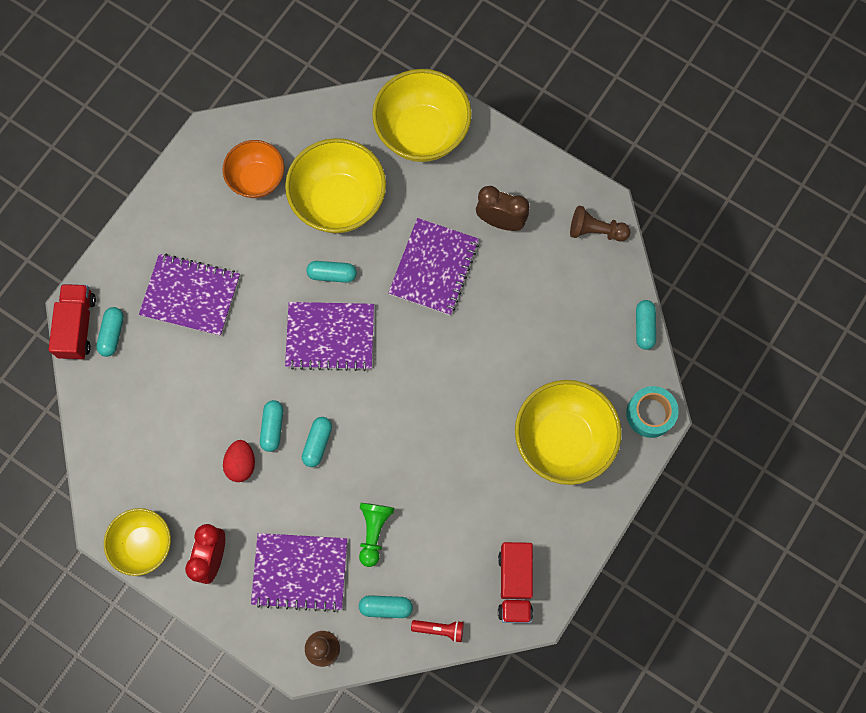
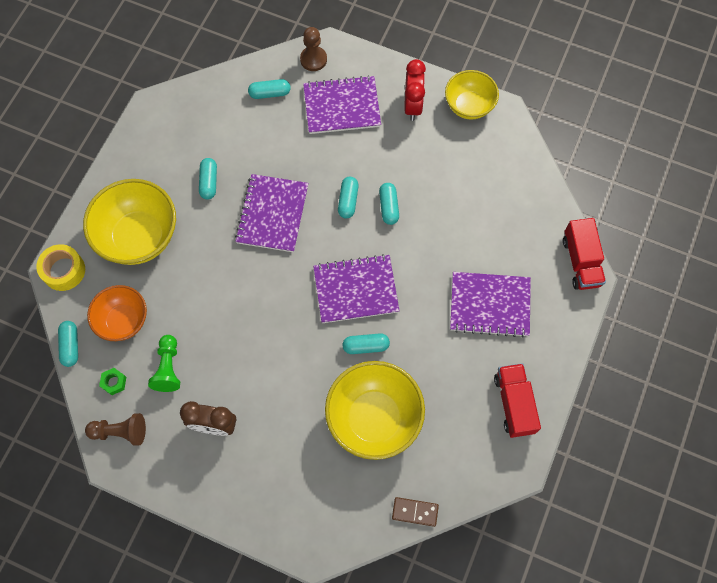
camera: 170 degrees right, 5 degrees down
(112, 334) = (548, 260): turquoise capsule -> turquoise capsule (209, 182)
(241, 464) = (407, 175): red egg -> none
(257, 179) = (458, 427): orange bowl -> orange bowl (123, 321)
(318, 112) = (415, 512): none -> brown domino
(374, 531) = (288, 143): green pawn -> green pawn (168, 368)
(422, 133) = (305, 506): yellow bowl -> none
(433, 267) = (272, 368): purple notebook -> purple notebook (272, 214)
(439, 629) = (226, 85): red flashlight -> none
(514, 584) = (170, 124): red truck -> red truck (514, 404)
(600, 281) = (114, 382): none -> green nut
(650, 414) = (64, 270): turquoise tape -> yellow tape

